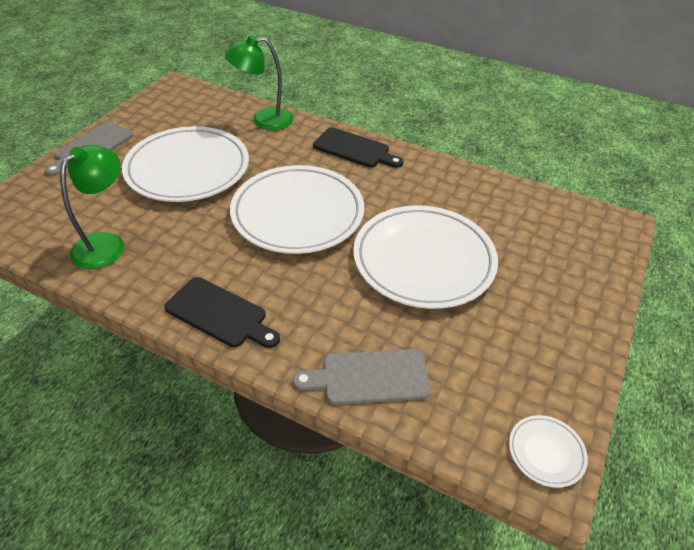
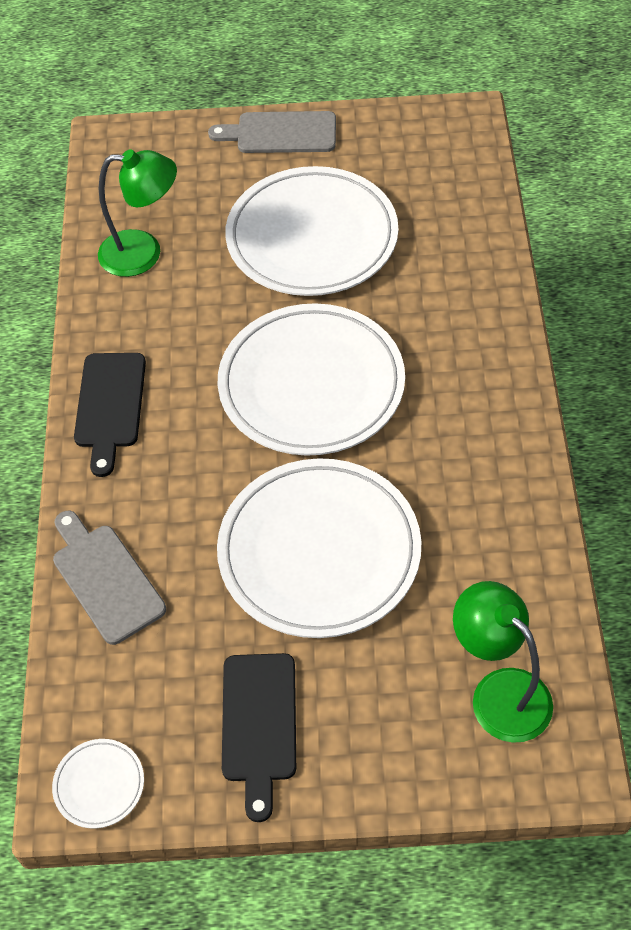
camera: 65 degrees right, 10 degrees up
(264, 120) = (472, 246): green lamp -> green lamp (499, 692)
(354, 149) = (490, 374): black cutting board -> black cutting board (259, 724)

